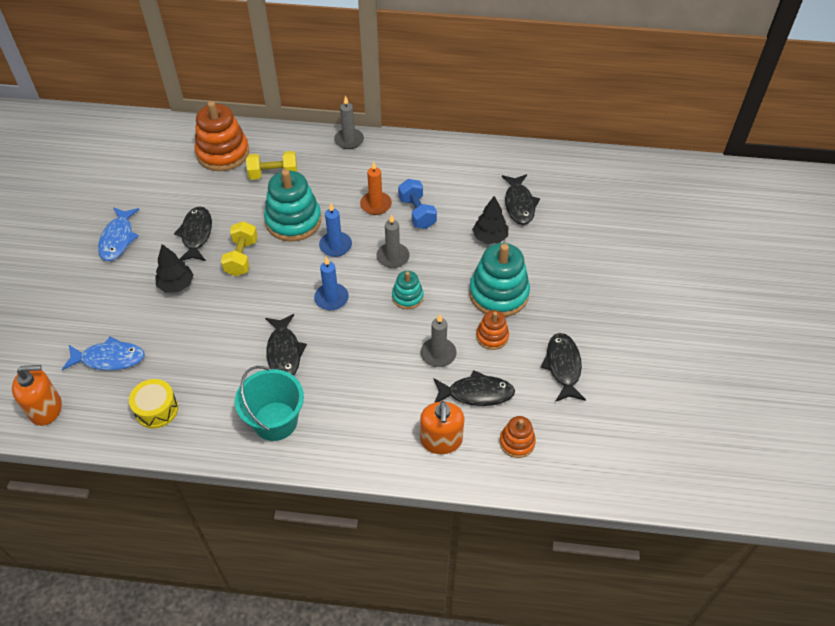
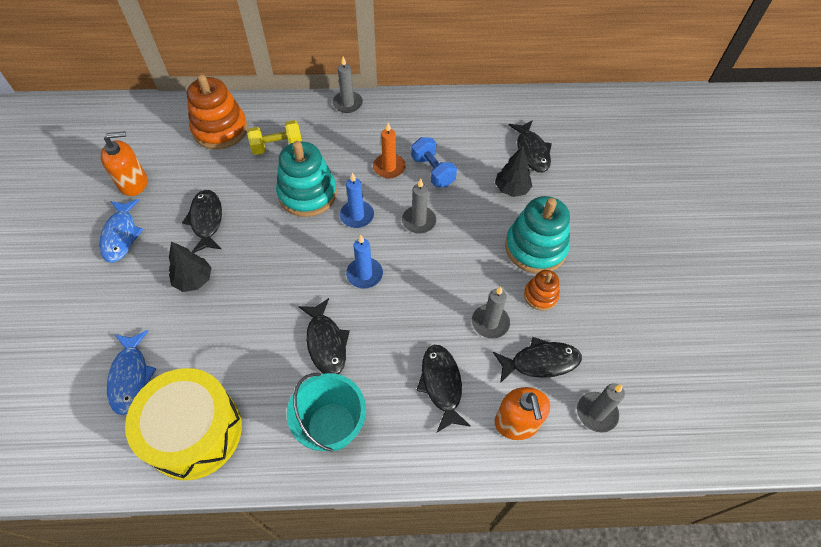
camera: 10 degrees left, 5 degrees up
(46, 408) = (63, 450): orange soap dispenser -> orange soap dispenser (133, 183)
(109, 359) = (130, 377): blue fish -> blue fish turned 90 degrees clockwise
(156, 409) = (194, 432): yellow drum -> yellow drum, size x1.94
(241, 257) = (260, 240): yellow dumbbell -> none
(407, 297) = (443, 263): turquoise stacking toy -> none
(517, 442) = (596, 413): orange stacking toy -> grey candle
(563, 366) = (620, 319): black fish -> black fish (441, 384)

